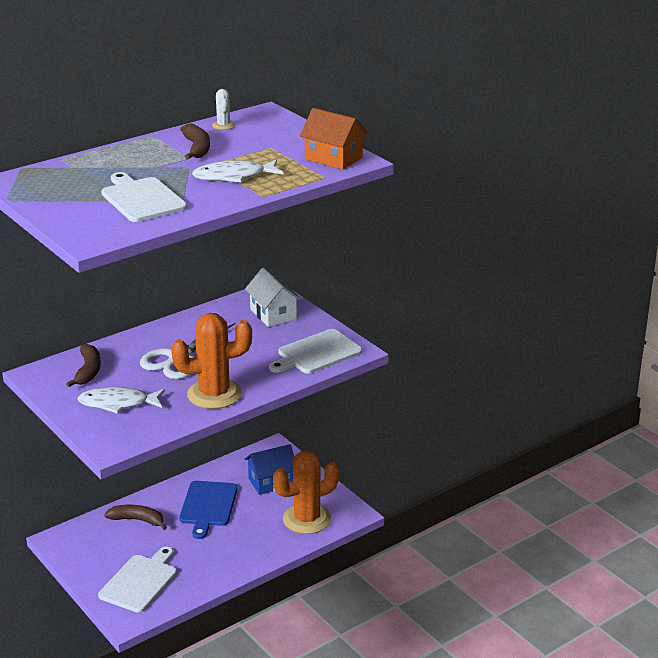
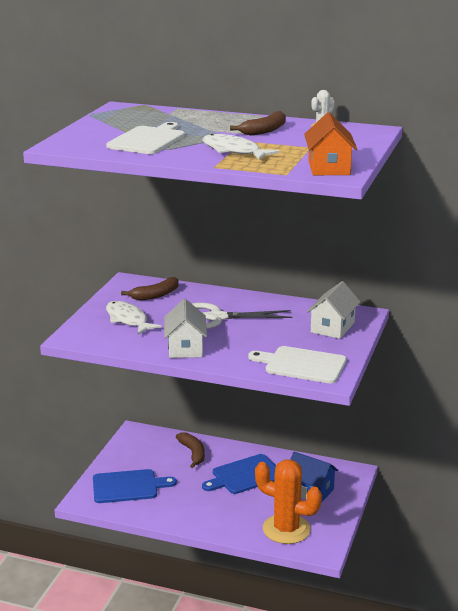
camera: 55 degrees right, 5 degrees down
(140, 581) = (128, 486): white cutting board -> blue cutting board
(214, 394) = (185, 348): orange cactus -> white house

